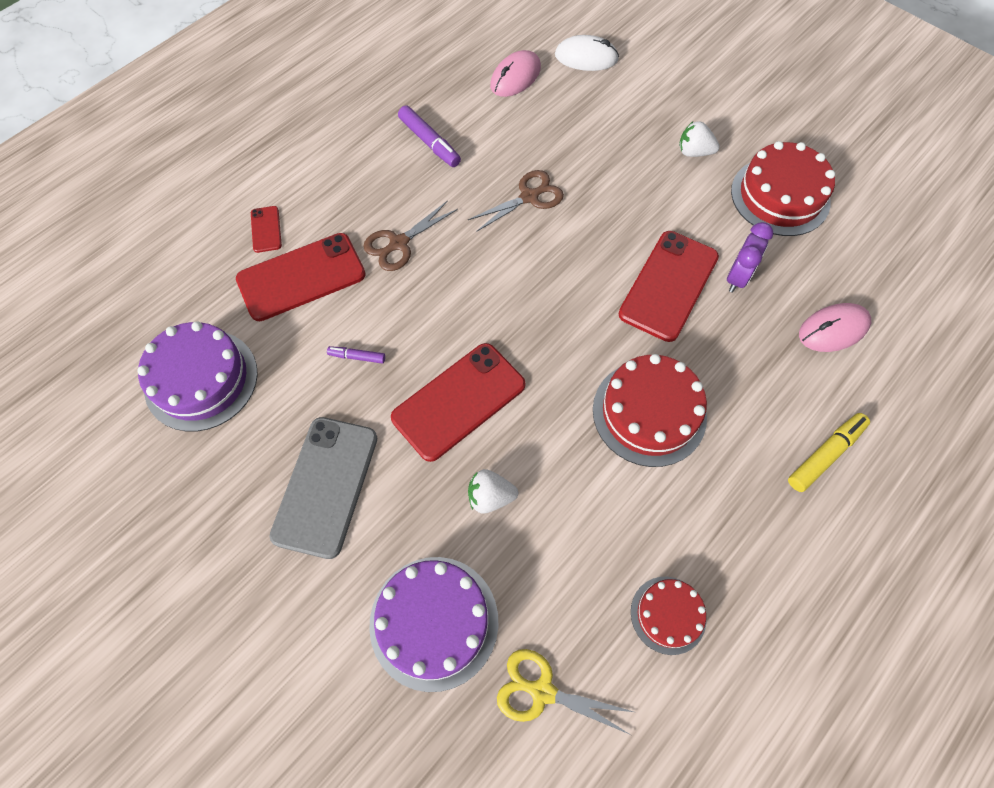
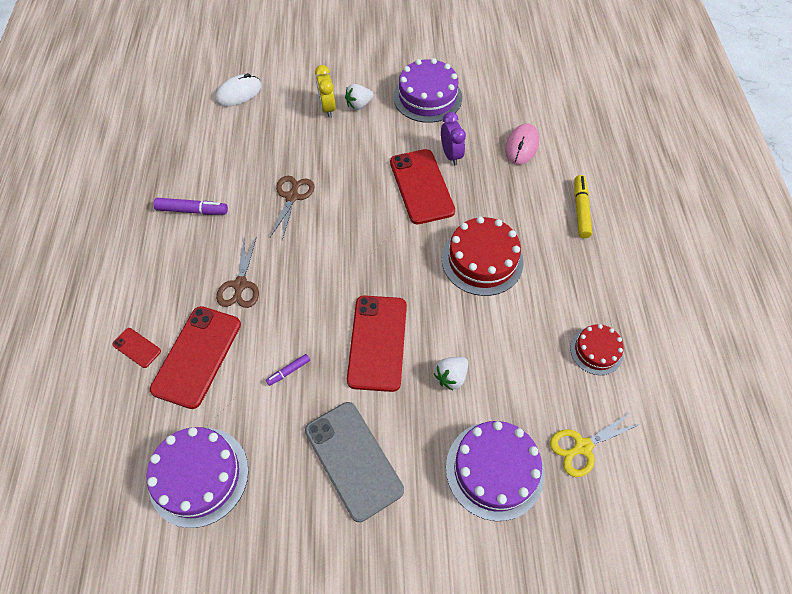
camera: 45 degrees left, 5 degrees down
(515, 77) = (206, 133): pink mouse -> none
(657, 133) = (327, 108): none -> yellow clock
(780, 196) = (427, 97): red cake -> purple cake

